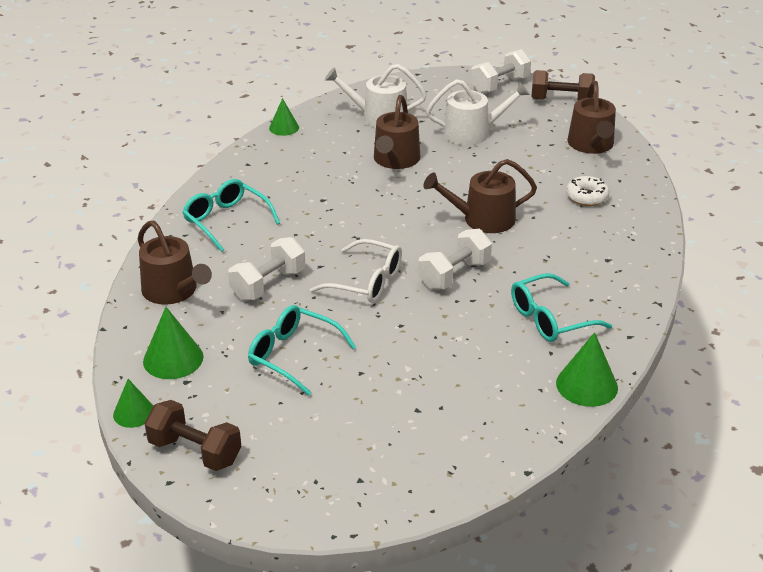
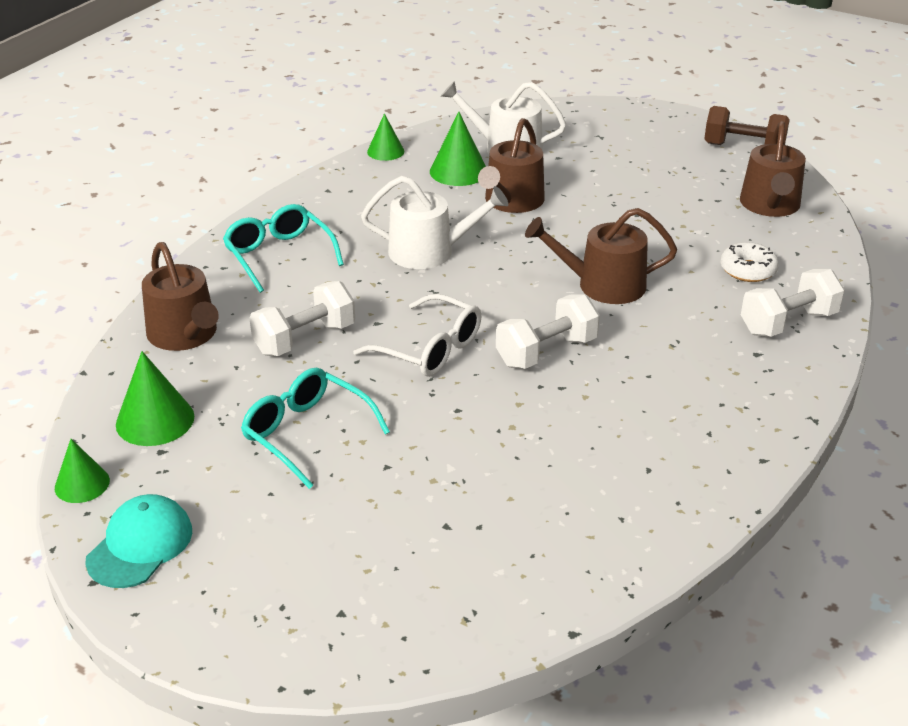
camera: 10 degrees right, 0 degrees up
(195, 451) = (140, 545): brown dumbbell -> turquoise cap
(472, 133) = (619, 177): white watering can -> white watering can (430, 252)
(500, 85) = (669, 123): white dumbbell -> white dumbbell (788, 323)
(550, 319) = (658, 424): turquoise glasses -> none
(586, 385) = (687, 520): green cone -> green cone (458, 171)

